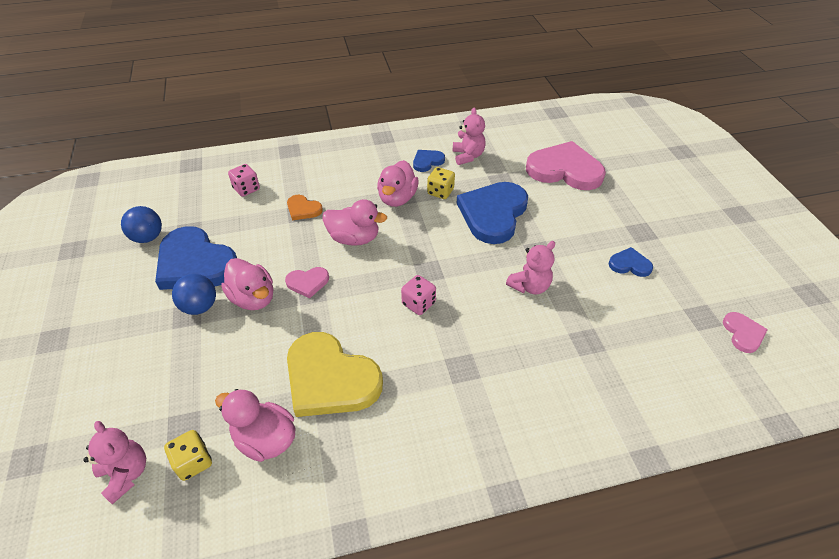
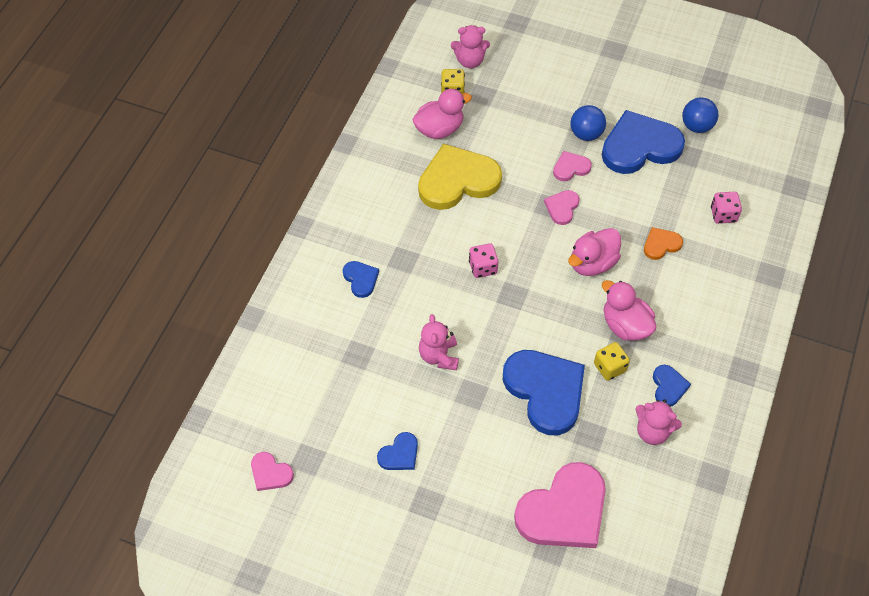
camera: 125 degrees right, 10 degrees up
(253, 298) = (570, 168): pink duck -> pink heart
(515, 389) = (361, 279): none -> blue heart

